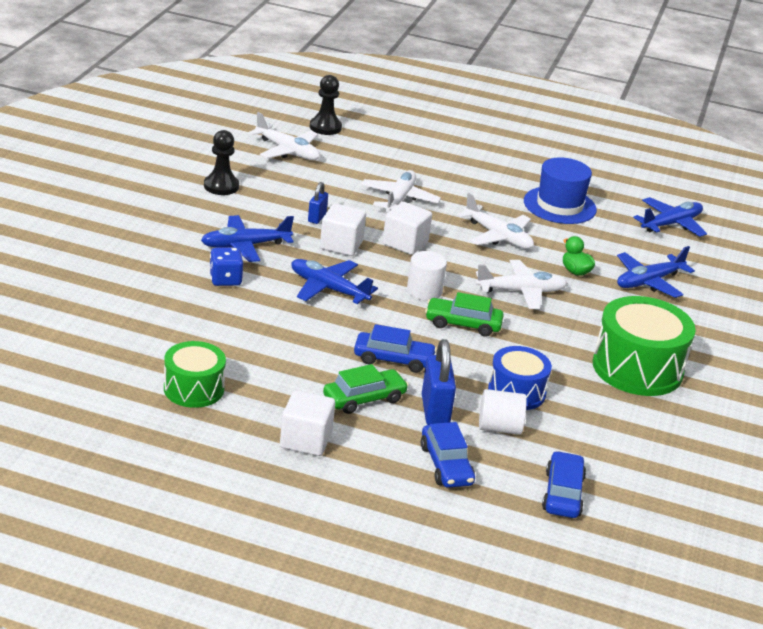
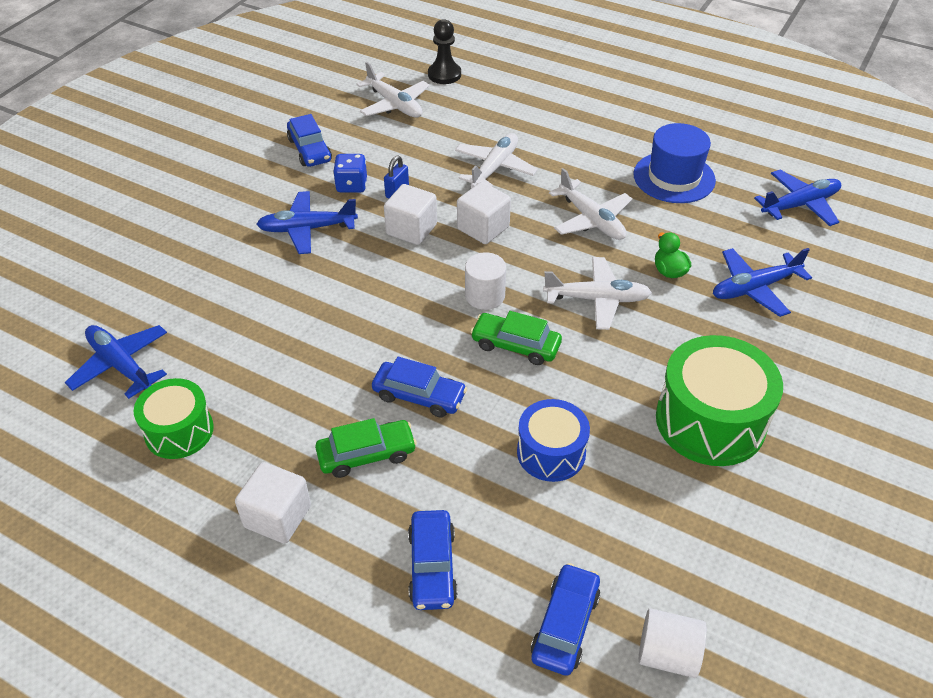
camera: 15 degrees right, 15 degrees up
(221, 186) = (310, 150): black pawn -> blue car
(225, 280) = (270, 275): blue dice -> blue dice (351, 185)
(328, 289) = (377, 290): blue plane -> blue plane (121, 365)
(435, 411) = (444, 478): blue padlock -> none
(499, 428) = (514, 509): white cylinder -> white cylinder (667, 654)

